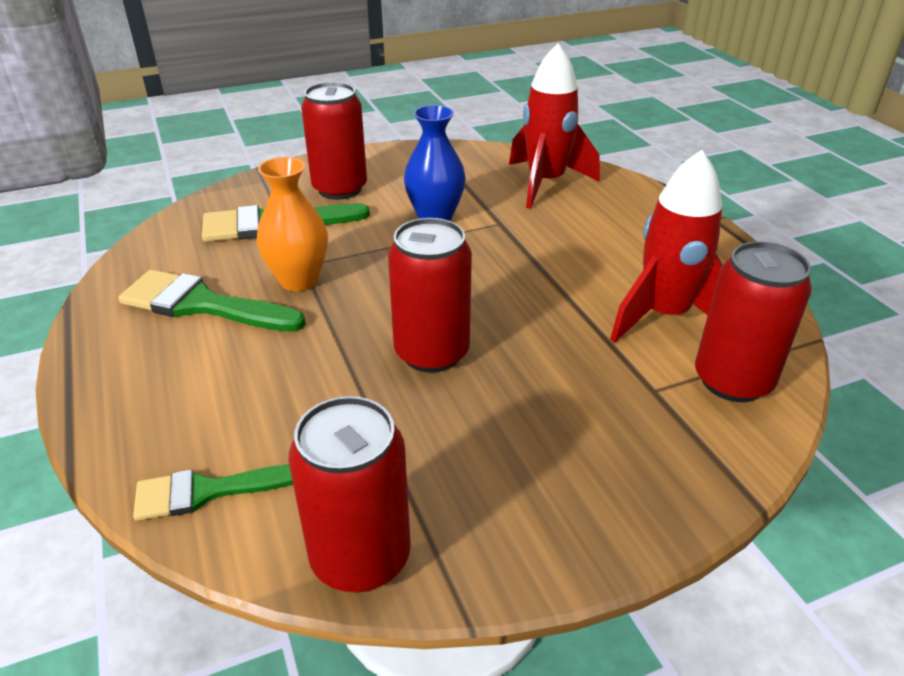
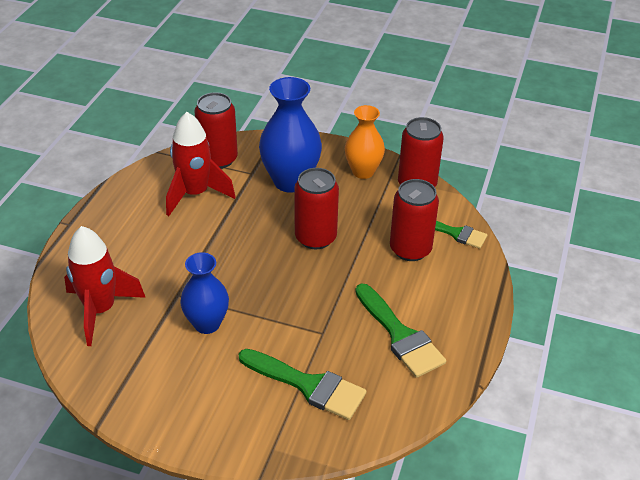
camera: 140 degrees left, 5 degrees up
(299, 280) = (335, 321): orange vase -> orange vase (363, 171)
(340, 189) = (230, 397): red can -> red can (410, 249)
(581, 413) = (290, 181): none -> blue vase

